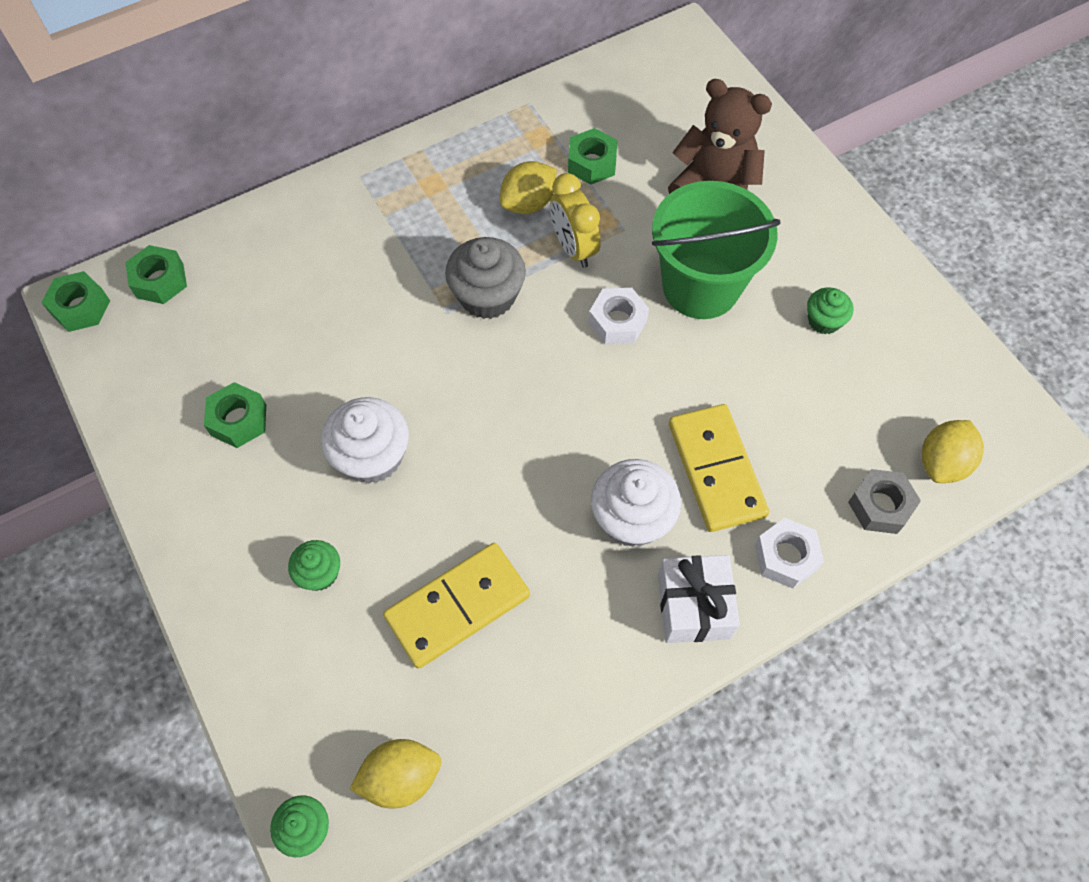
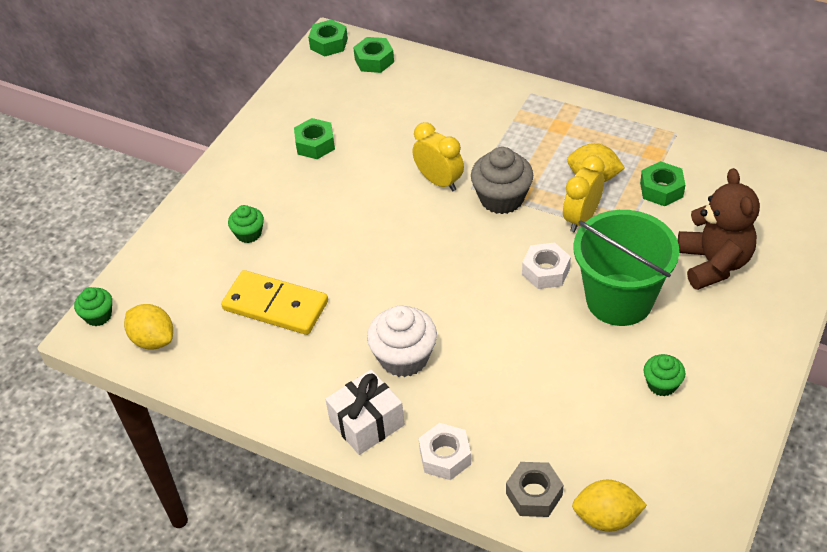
camera: 60 degrees right, 15 degrees down
(372, 456) = (341, 212): white cupcake -> none
(412, 335) = (439, 181): none -> yellow clock
(716, 469) = (479, 383): yellow domino -> none

